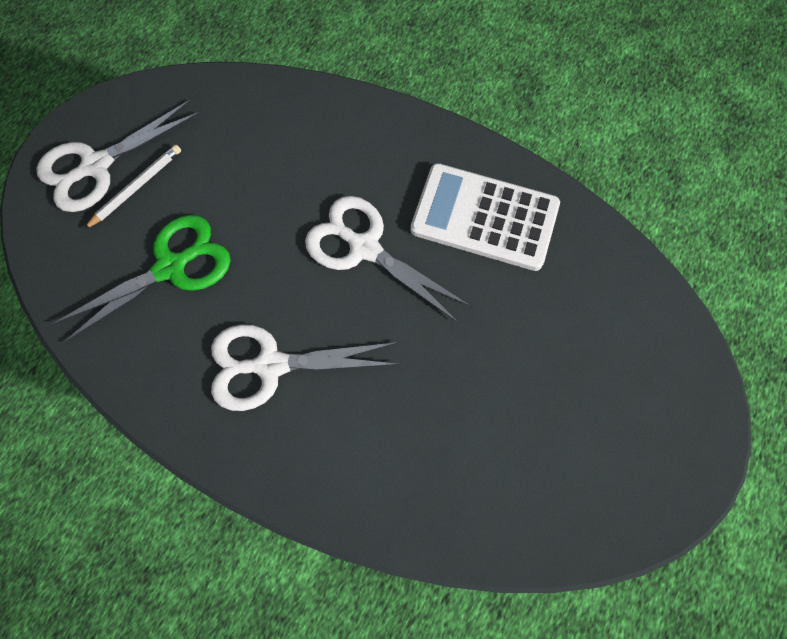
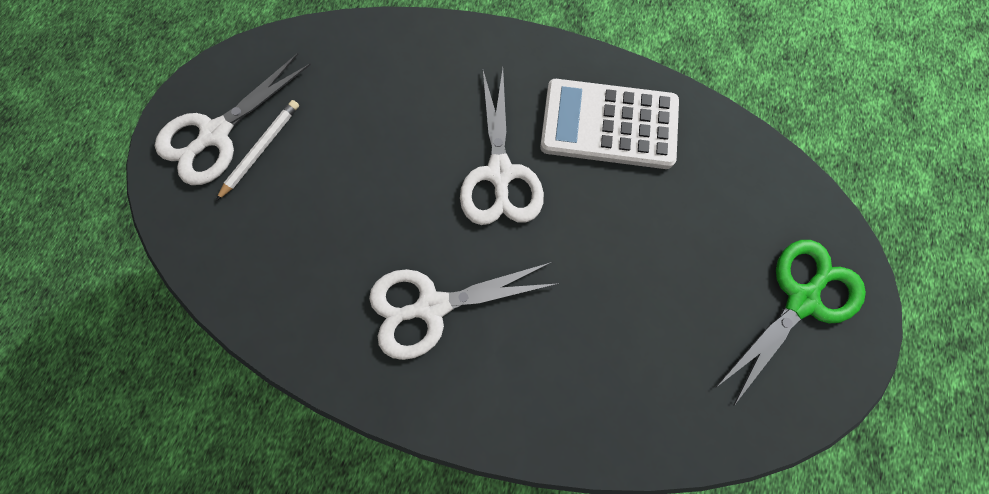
camera: 10 degrees left, 5 degrees up
(171, 267) = (312, 224): green scissors -> green scissors (801, 300)
(364, 248) = (499, 173): white scissors -> white scissors turned 120 degrees counterclockwise

